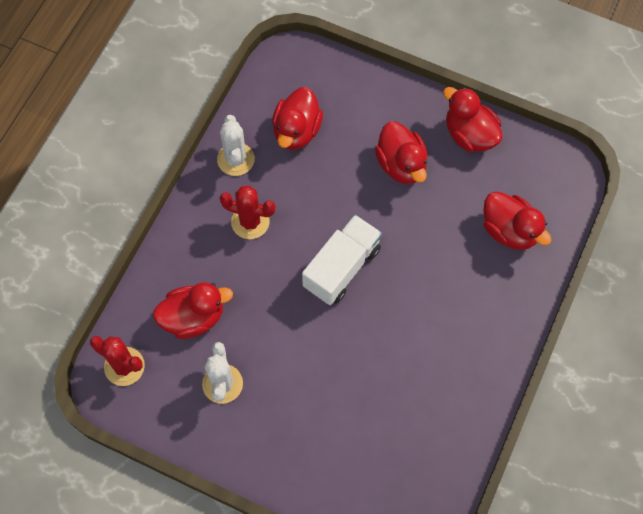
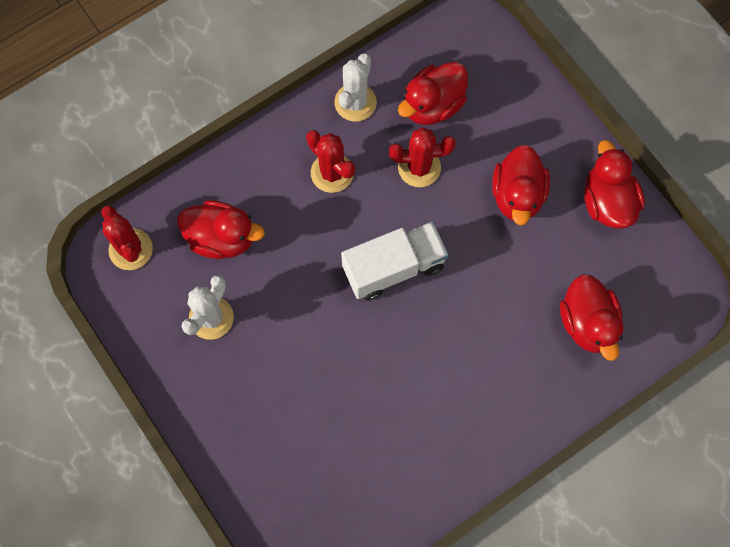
camera: 30 degrees right, 5 degrees up
(315, 182) = (419, 167): none -> red cactus

